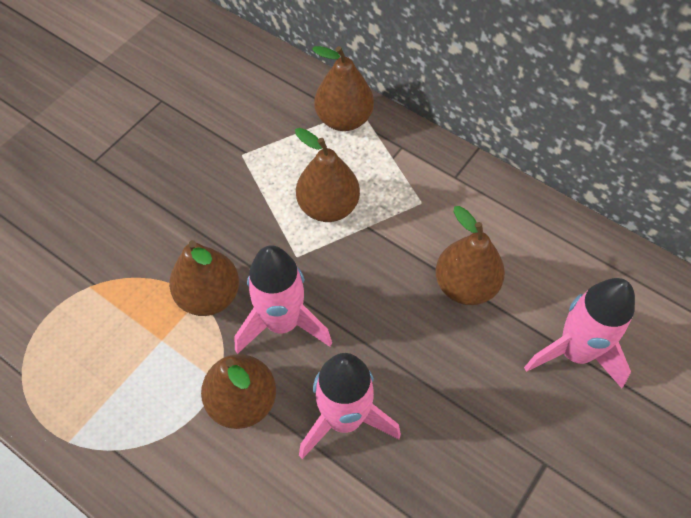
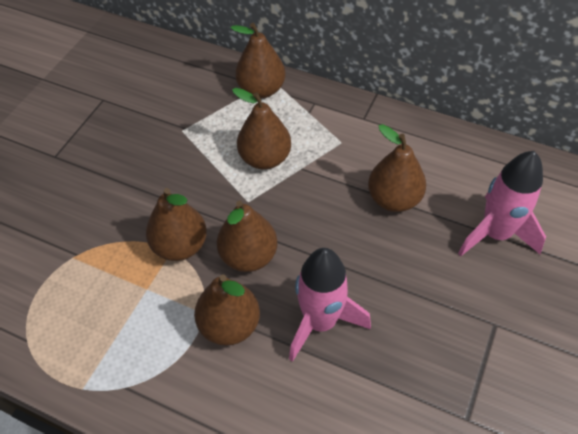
camera: 10 degrees left, 5 degrees down
(282, 323) = (248, 256): pink rocket -> brown pear

